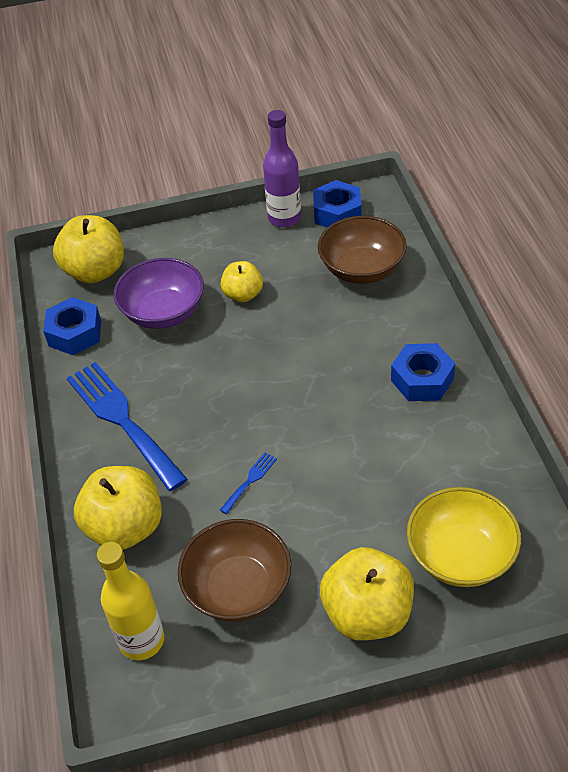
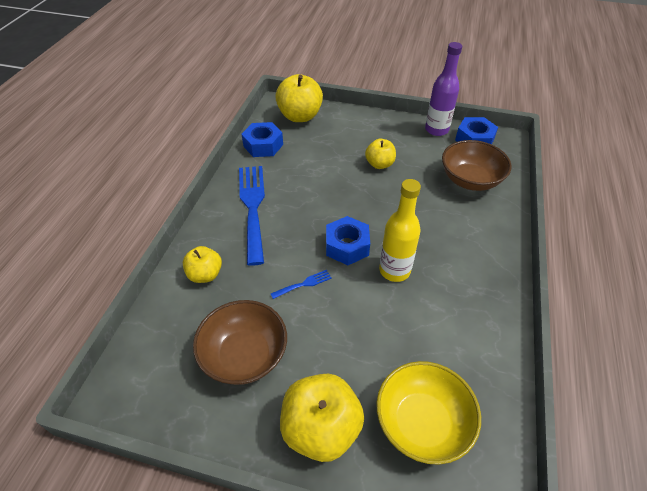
camera: 25 degrees right, 0 degrees up
(125, 527) = (205, 274): yellow apple -> yellow apple, size x0.59
(142, 640) = (158, 357): yellow bottle -> yellow bottle (394, 270)
(163, 312) = (323, 154): purple bowl -> none
(422, 379) = (470, 272): blue nut -> blue nut (347, 246)

